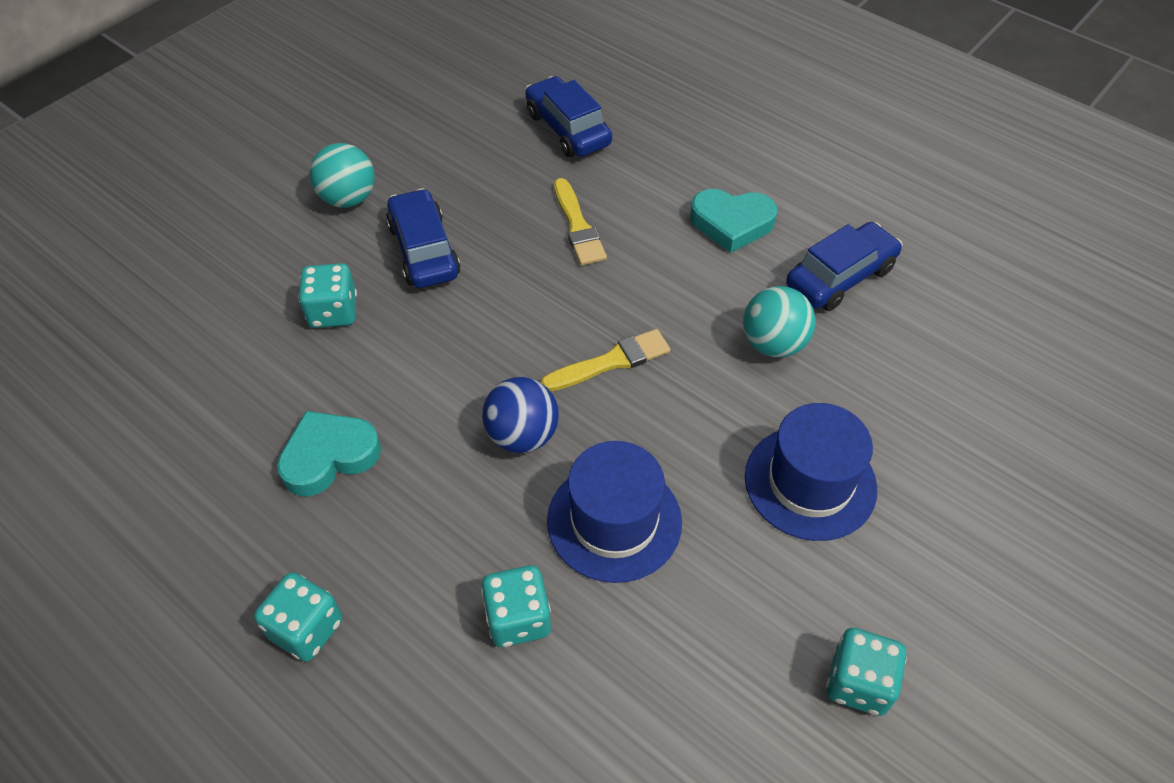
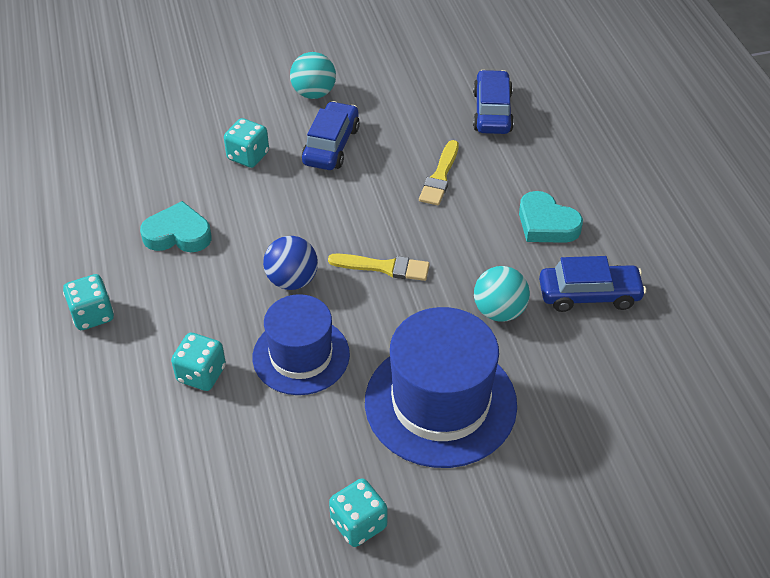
camera: 35 degrees right, 5 degrees down
(810, 482) = (440, 403): blue hat -> blue hat, size x1.51

